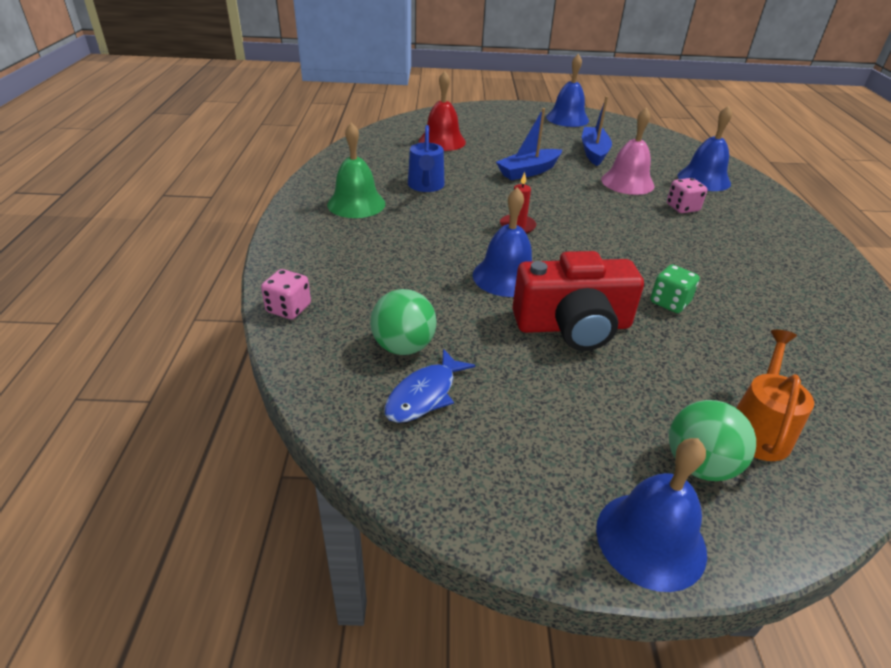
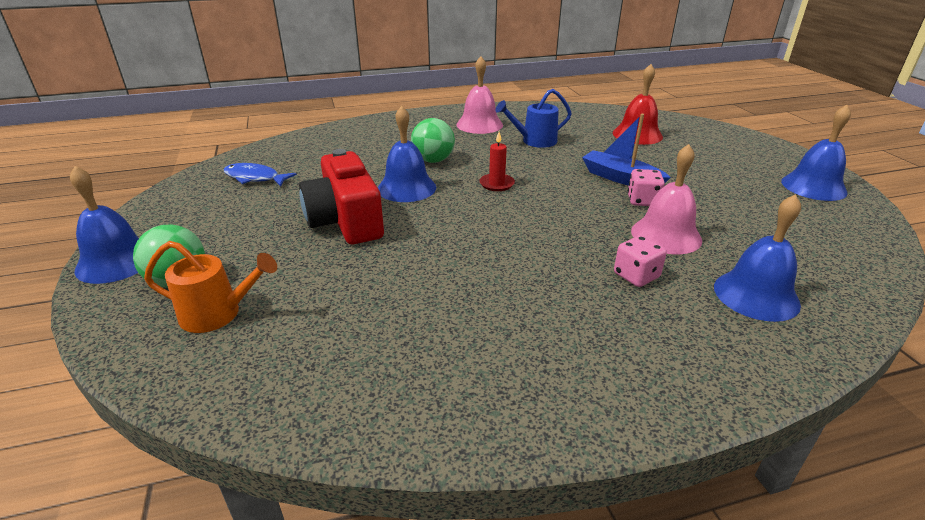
camera: 75 degrees right, 5 degrees down
(288, 308) = (333, 130): pink dice -> pink dice (642, 201)
(356, 204) = (479, 124): green bell -> pink bell
(403, 347) = (302, 165): green ball -> green ball (433, 160)
(594, 152) = (728, 209): blue boat -> none
(669, 302) = (404, 267): green dice -> none

